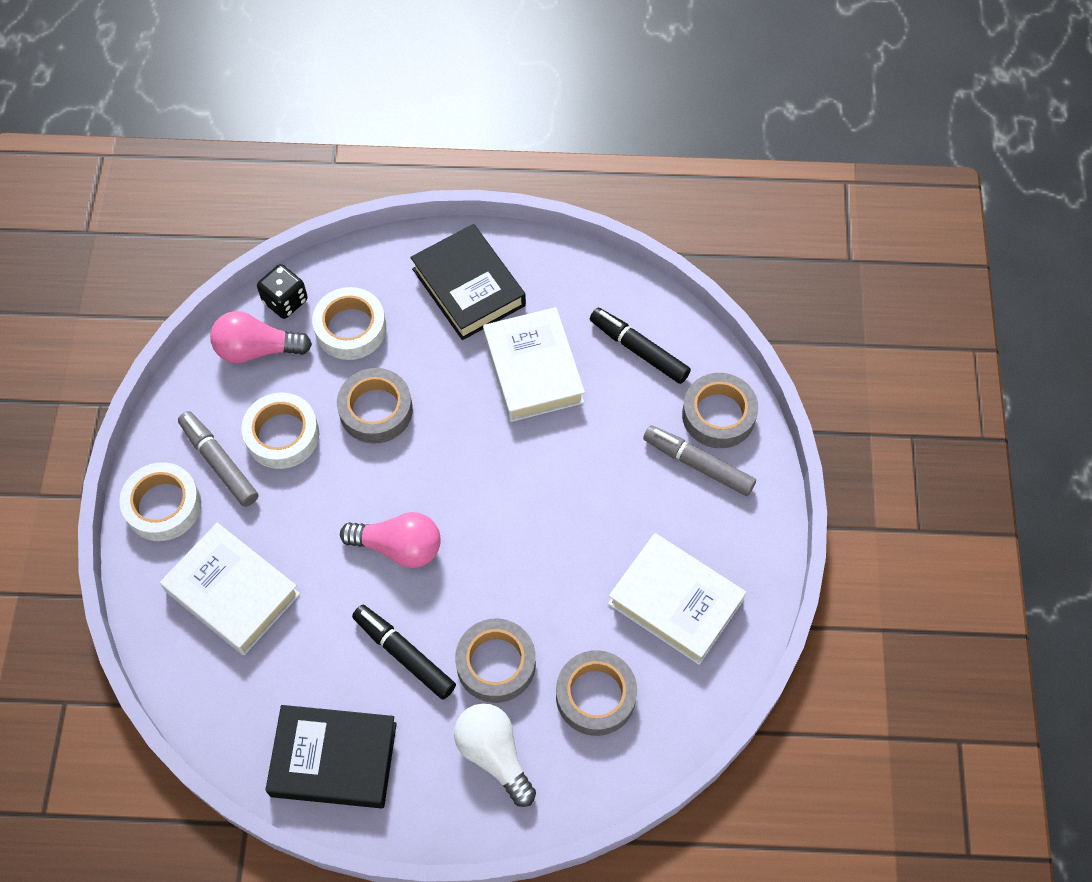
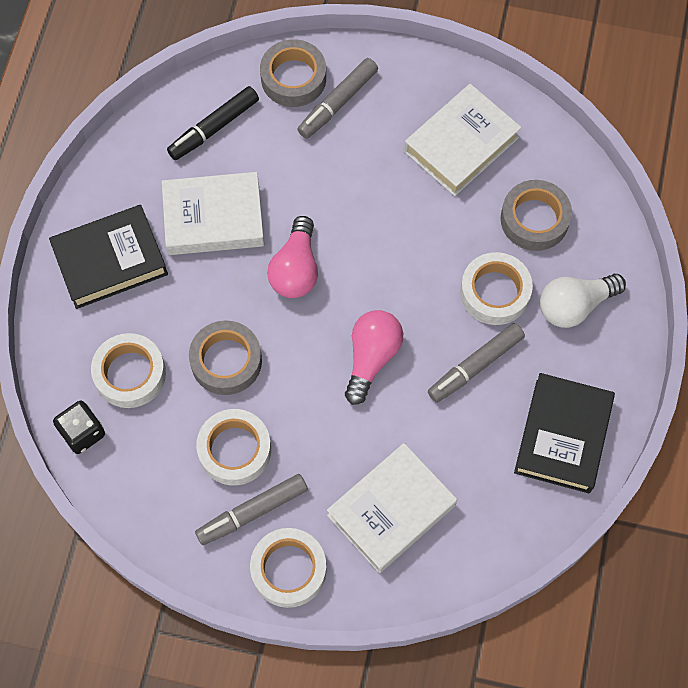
camera: 80 degrees left, 5 degrees up
(257, 349) = (132, 465): pink light bulb -> pink light bulb (296, 269)
(404, 654) = (475, 366): black marker -> grey marker
(496, 664) = (495, 292): grey tape -> white tape

